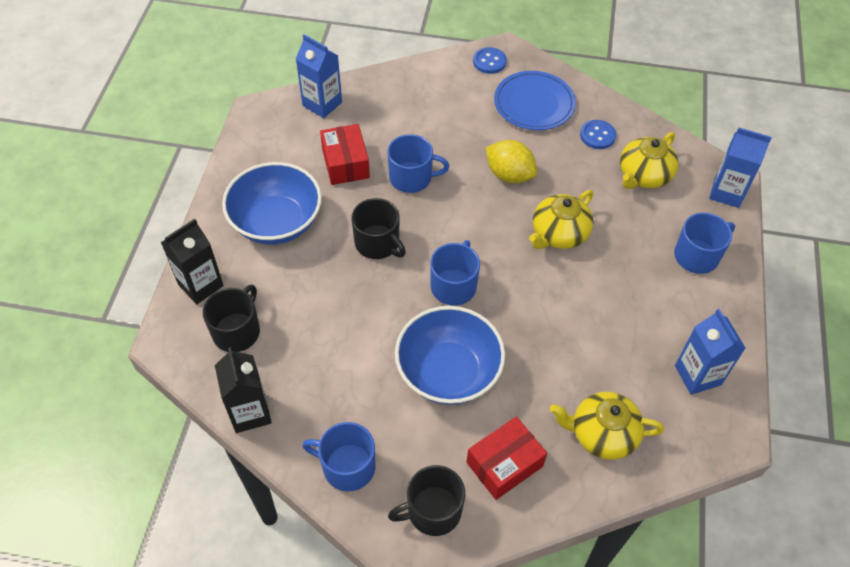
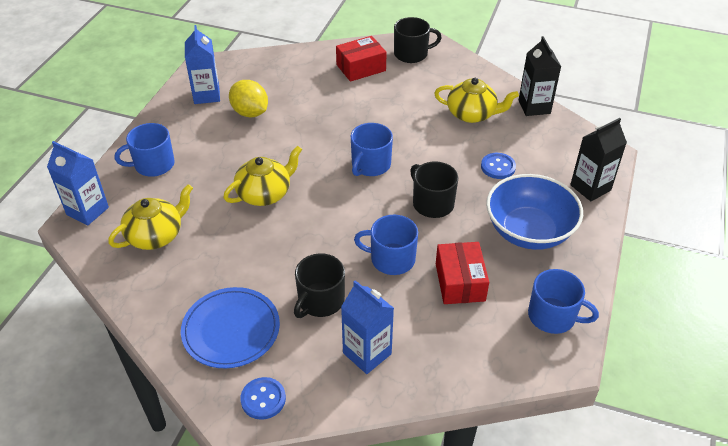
camera: 170 degrees left, 10 degrees down
(237, 331) = (552, 153): black mug -> black mug (320, 301)
(322, 104) = (486, 360): blue carton -> blue carton (367, 353)
(347, 466) = (465, 76): blue mug -> blue mug (553, 316)
(448, 372) = (387, 114): blue bowl -> none
(509, 175) = (290, 251): yellow lemon -> yellow lemon (250, 113)
(597, 135) = (178, 282): blue button -> blue button (498, 167)
(602, 434) = (290, 74): yellow teapot -> yellow teapot (472, 114)

